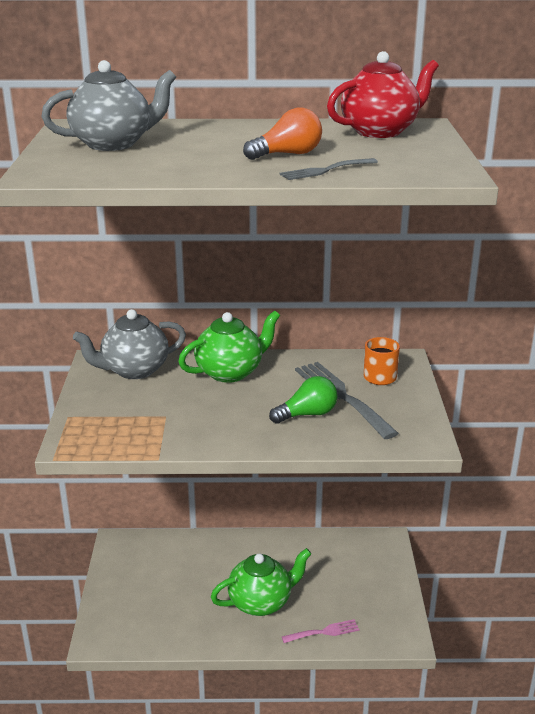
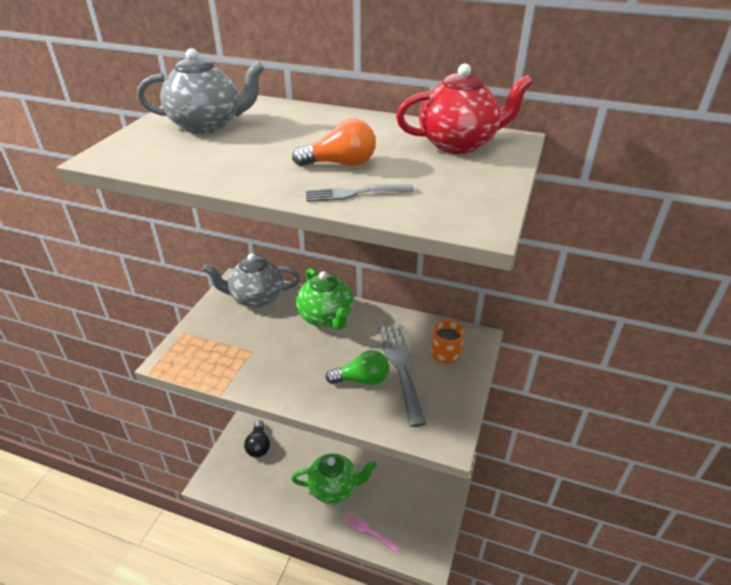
camera: 20 degrees right, 10 degrees up
(142, 585) = (258, 446): none -> black light bulb
(230, 372) = (326, 318): green teapot -> green teapot turned 75 degrees clockwise
(324, 632) = (368, 531): pink fork -> pink fork turned 150 degrees counterclockwise

